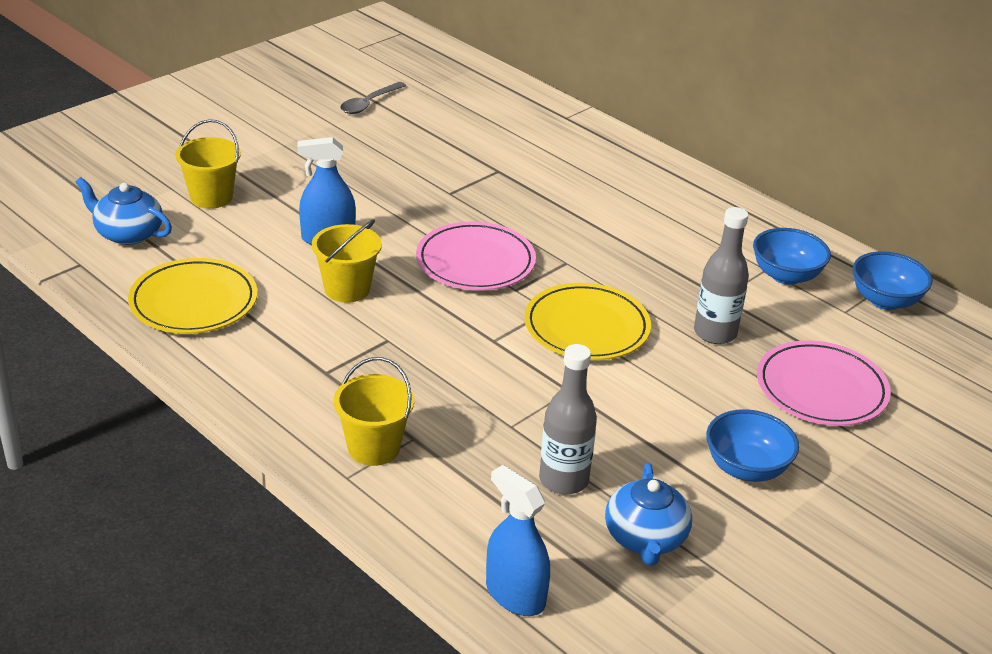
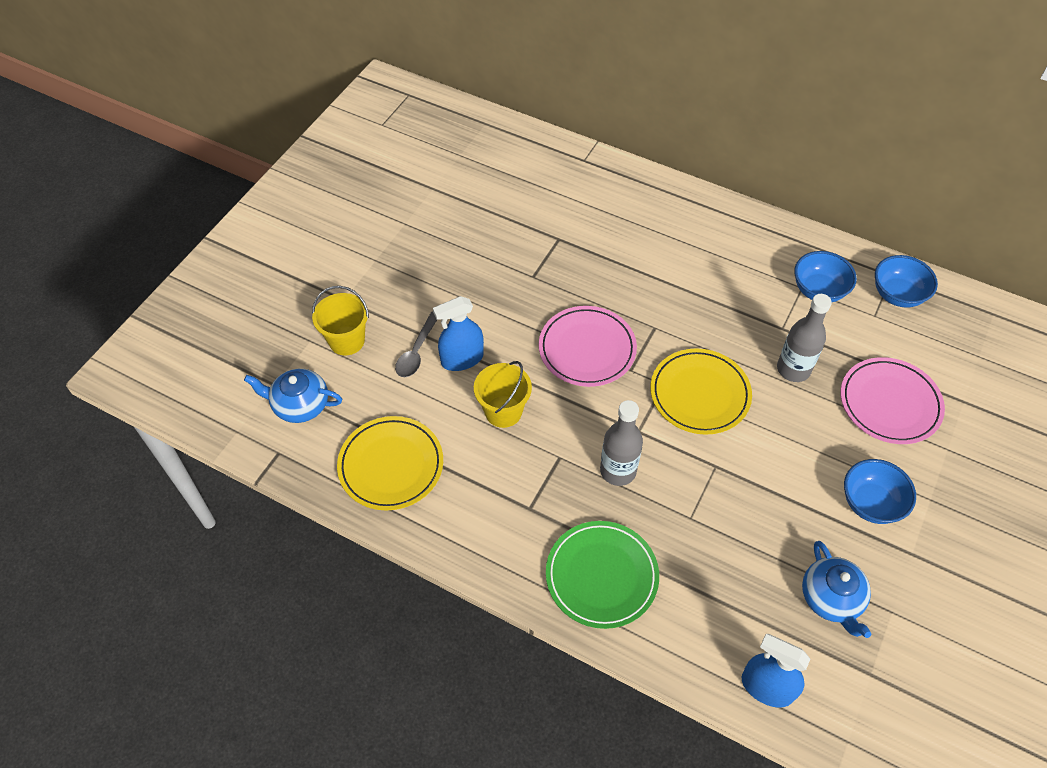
camera: 15 degrees left, 20 degrees up
(369, 103) = (421, 190): grey spoon -> grey spoon (416, 352)
(374, 448) = (601, 576): yellow bucket -> green plate
(563, 480) = (751, 560): grey bottle -> grey bottle (618, 471)

